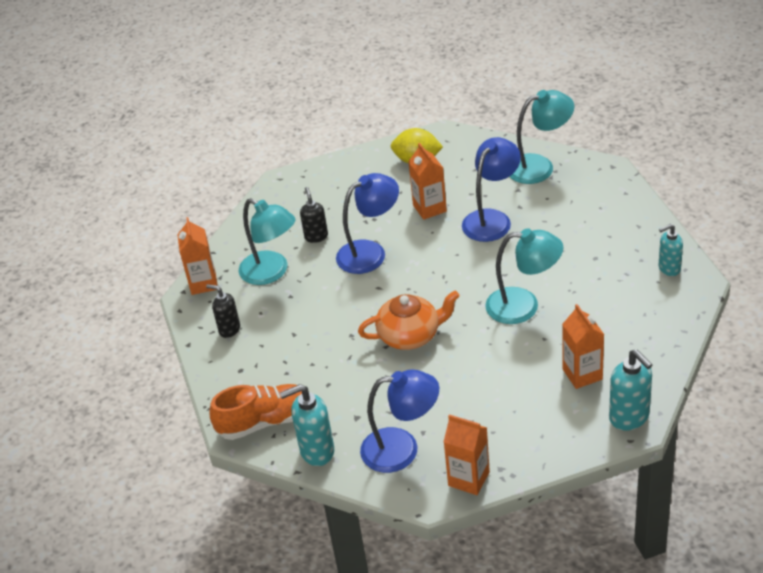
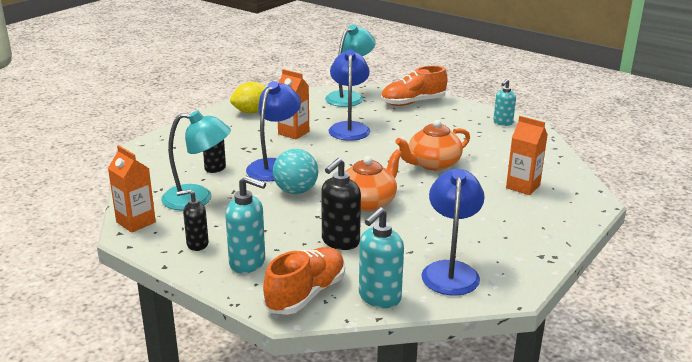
camera: 40 degrees left, 15 degrees down
(342, 375) = (340, 242): none -> black soap dispenser
(360, 295) = (296, 191): none -> turquoise ball
(402, 449) = (450, 271): blue lamp -> blue lamp turned 45 degrees counterclockwise
(469, 479) = (527, 270): orange carton -> none
(523, 306) = (432, 164): turquoise lamp -> orange teapot
(600, 199) = (413, 103): none -> orange shoe
(629, 417) = (586, 199): turquoise soap dispenser -> turquoise soap dispenser (248, 263)

